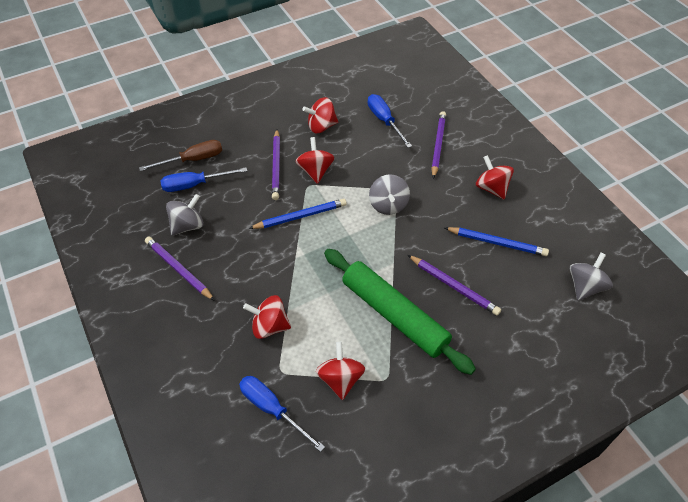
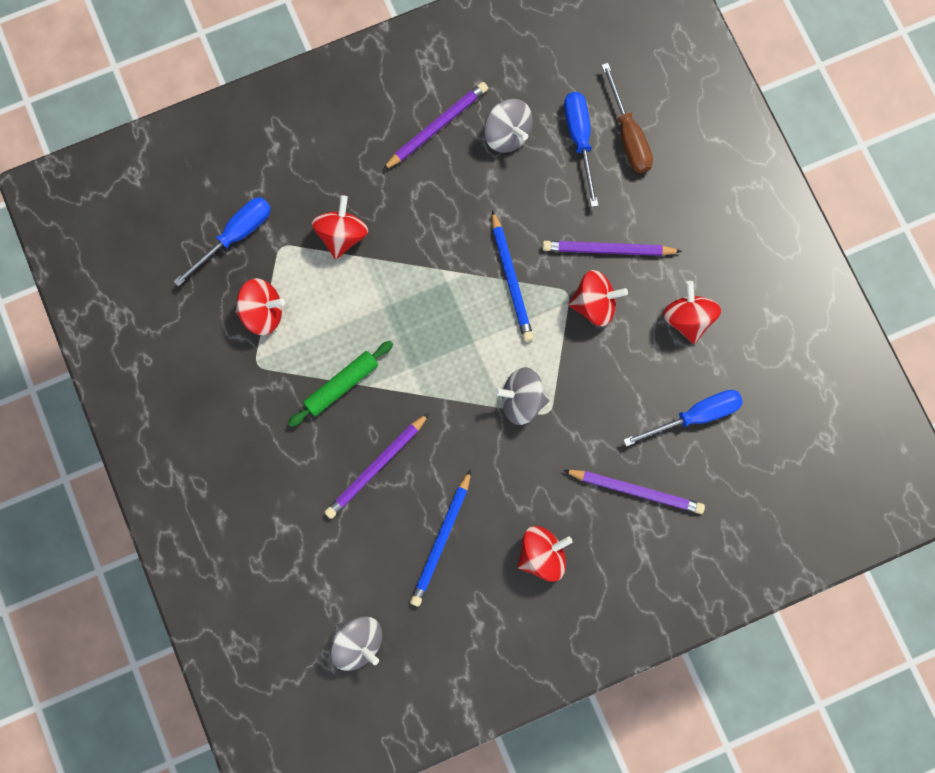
camera: 95 degrees right, 25 degrees up
(394, 315) = (341, 385): green rolling pin -> green rolling pin, size x0.53

